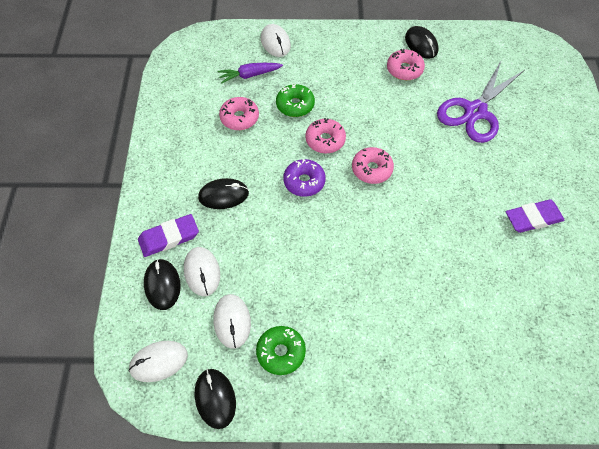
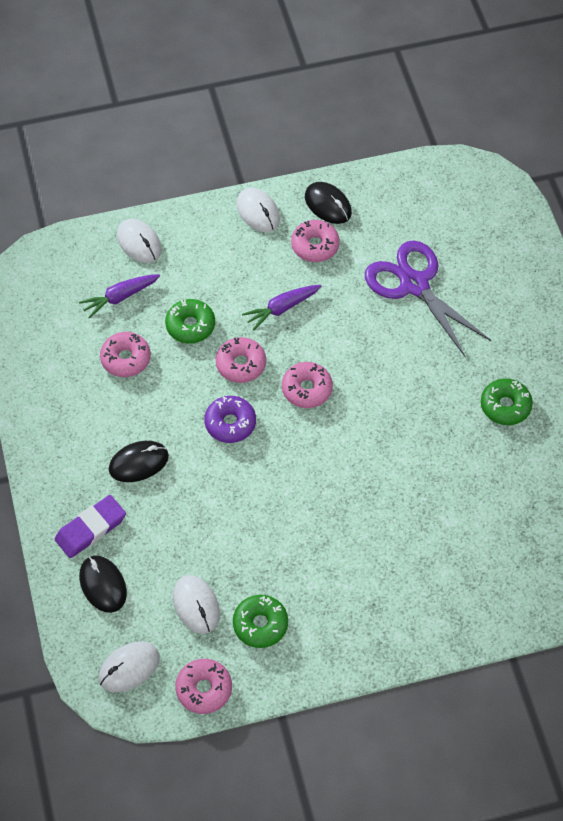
camera: 15 degrees left, 0 degrees up
(202, 272) = (143, 559): white mouse -> white mouse (258, 212)
(215, 398) = (204, 689): black mouse -> pink donut
(367, 107) = (281, 308): none -> purple carrot
(475, 111) = (414, 285): purple scissors -> purple scissors turned 120 degrees clockwise
(533, 218) = (505, 406): purple eraser -> green donut

